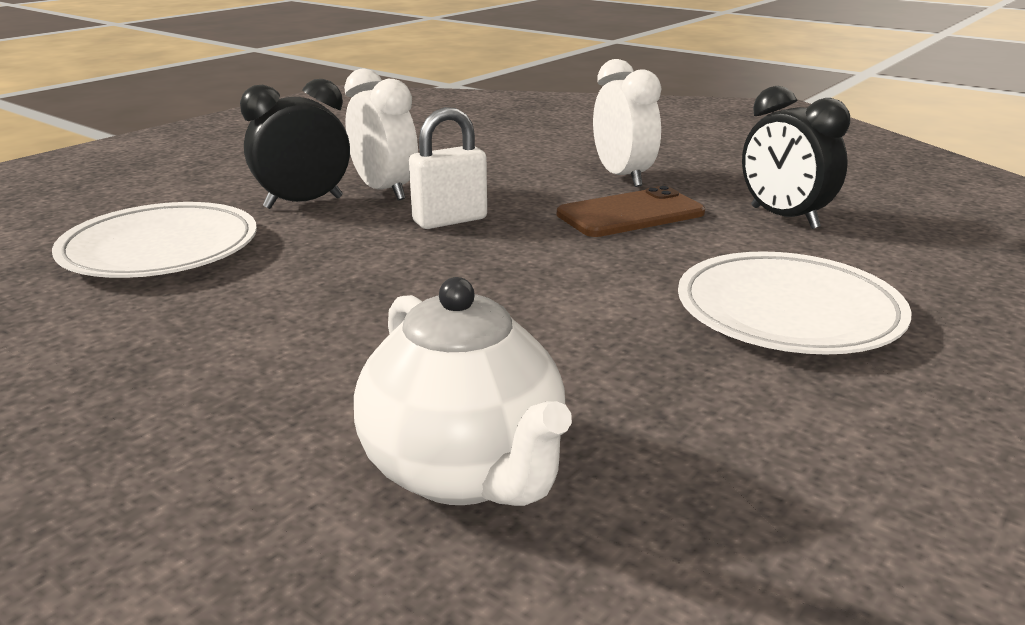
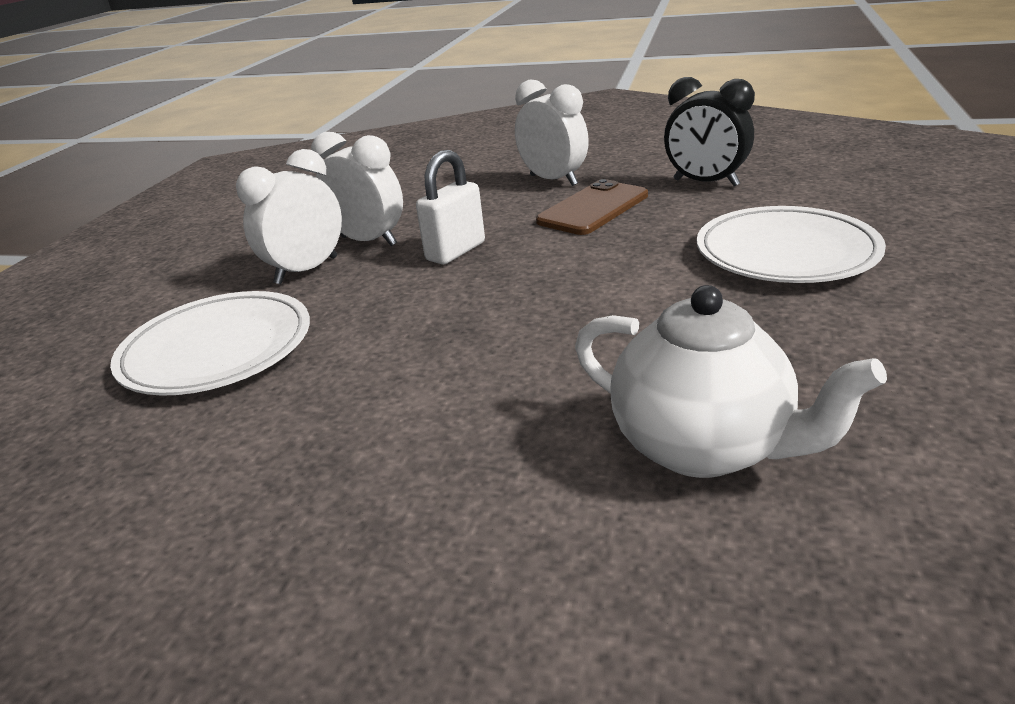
camera: 20 degrees left, 5 degrees up
(303, 203) = (307, 270): black clock -> white clock

